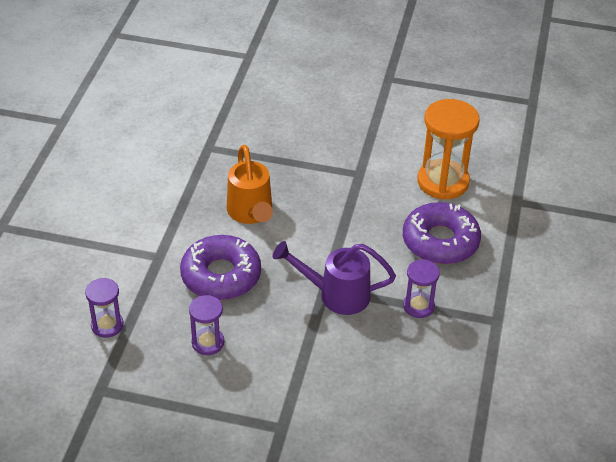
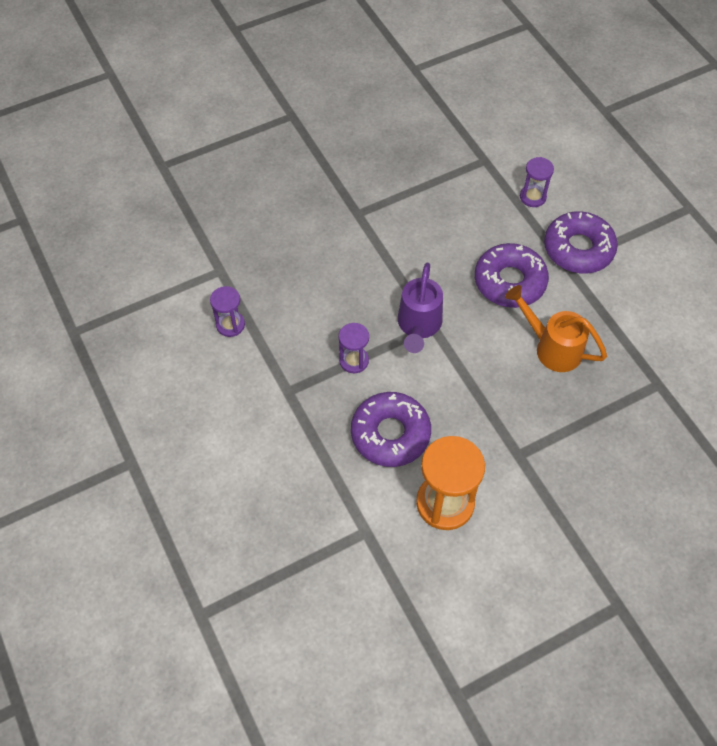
camera: 140 degrees right, 15 degrees up
(132, 260) = (578, 249): none -> purple donut
(208, 342) = (460, 231): purple hourglass -> purple hourglass (230, 325)
(336, 295) = (418, 326): purple watering can -> purple watering can turned 135 degrees clockwise

